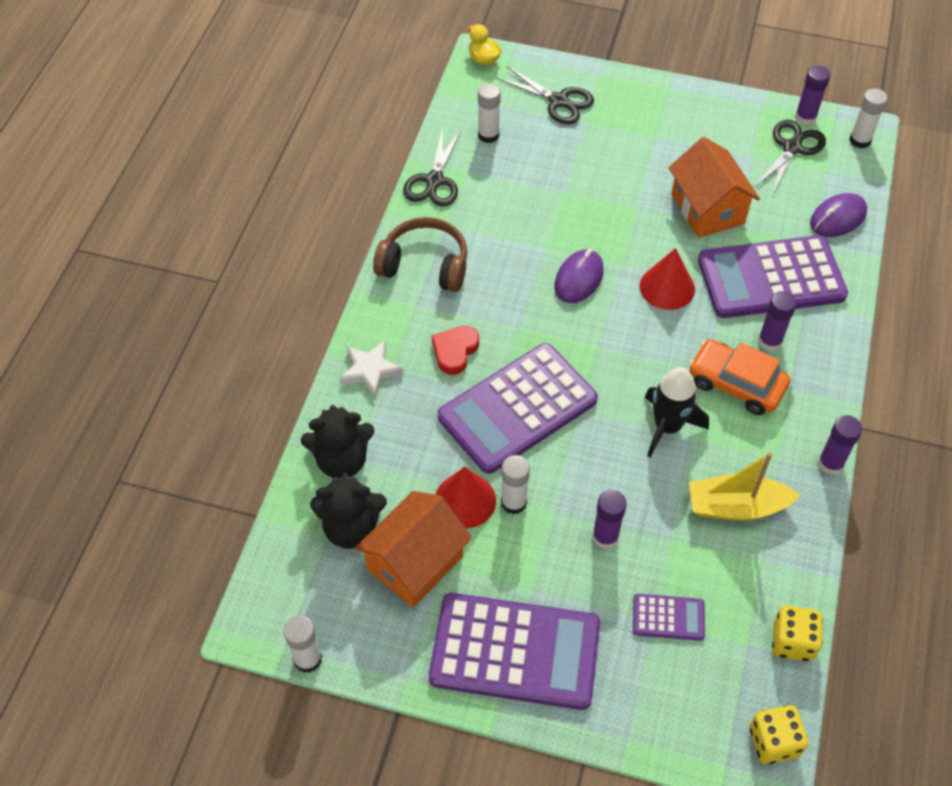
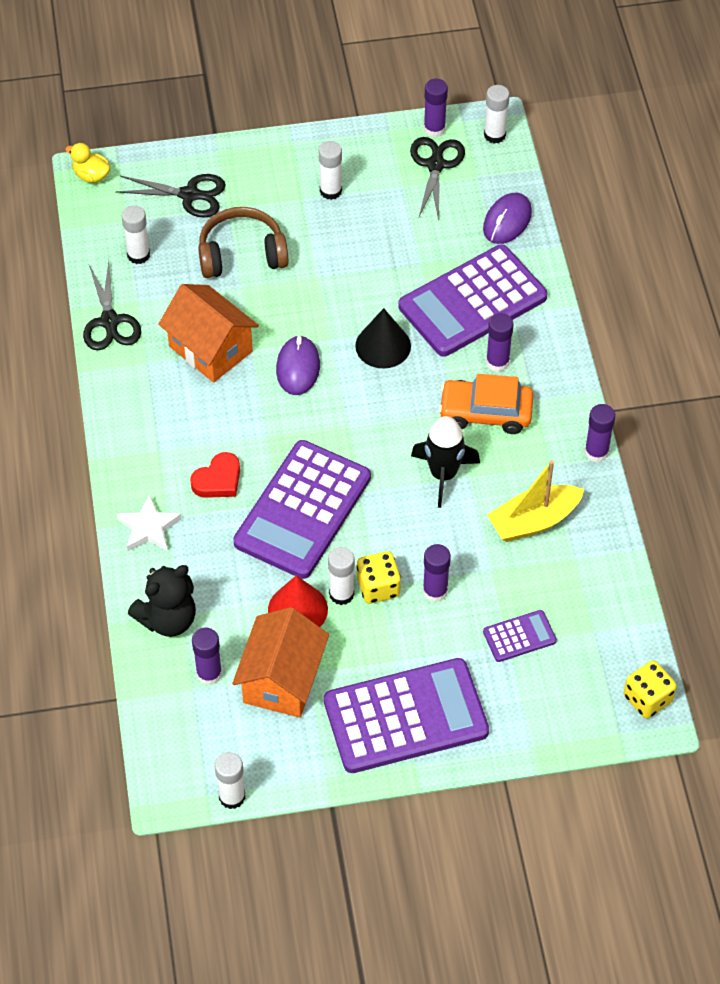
camera: 25 degrees left, 0 degrees up
(351, 528) = (209, 674): black teddy bear -> purple glue stick
(425, 265) = (145, 409): brown headphones -> brown headphones (242, 254)
(455, 351) = (218, 480): red heart -> red heart turned 135 degrees counterclockwise
(667, 287) = (383, 346): red cone -> black cone
(685, 138) = (330, 191): none -> white glue stick
(707, 209) = (385, 255): orange house -> orange house (210, 349)
(792, 642) = (628, 614): yellow dice -> yellow dice (378, 587)

